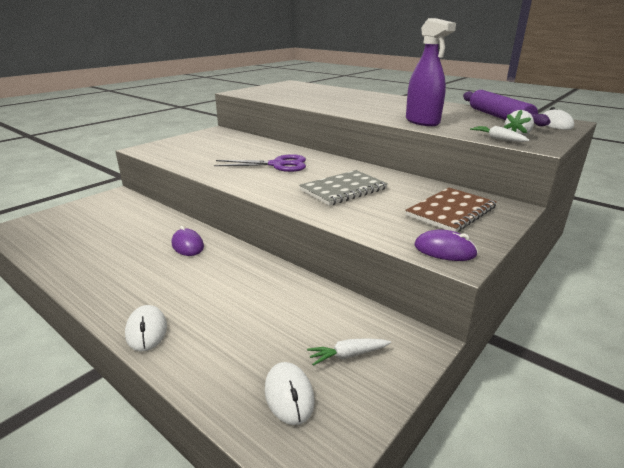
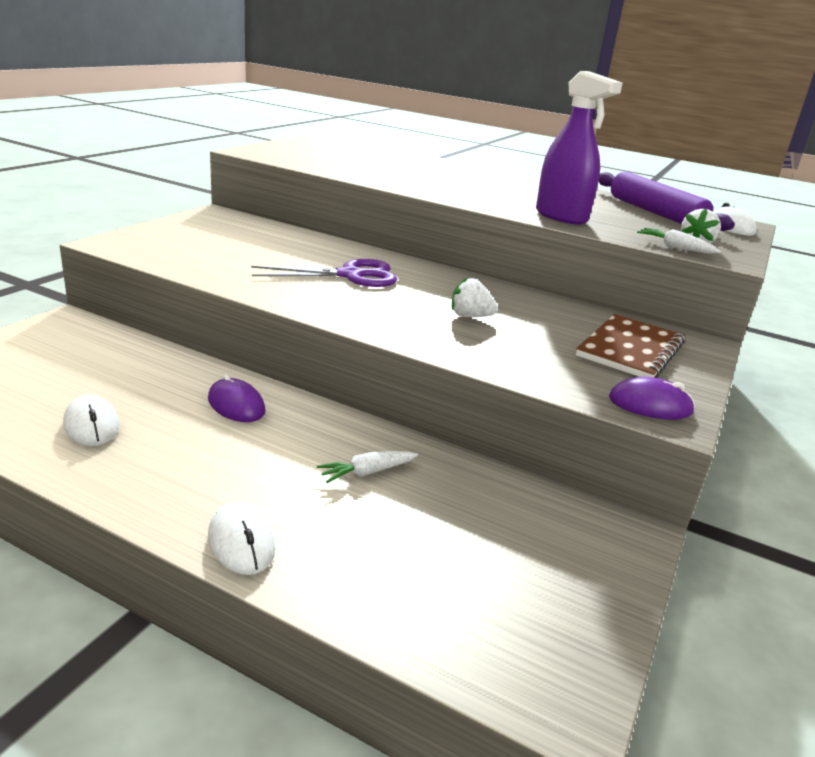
camera: 15 degrees left, 0 degrees up
(289, 395) = (496, 618): white mouse -> white mouse (91, 425)
(343, 189) = (470, 316): grey notebook -> white strawberry
(348, 355) = (548, 557): white carrot -> white carrot (367, 472)

